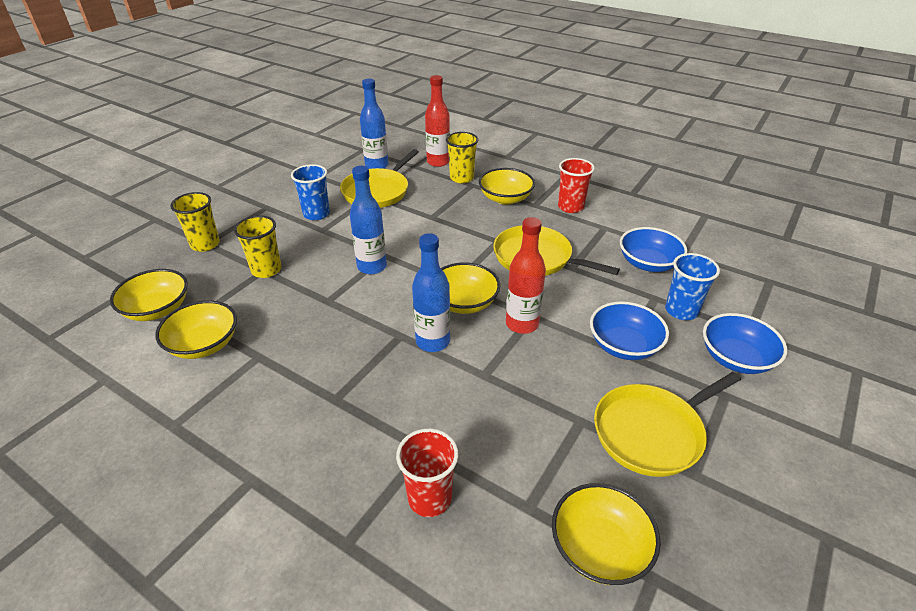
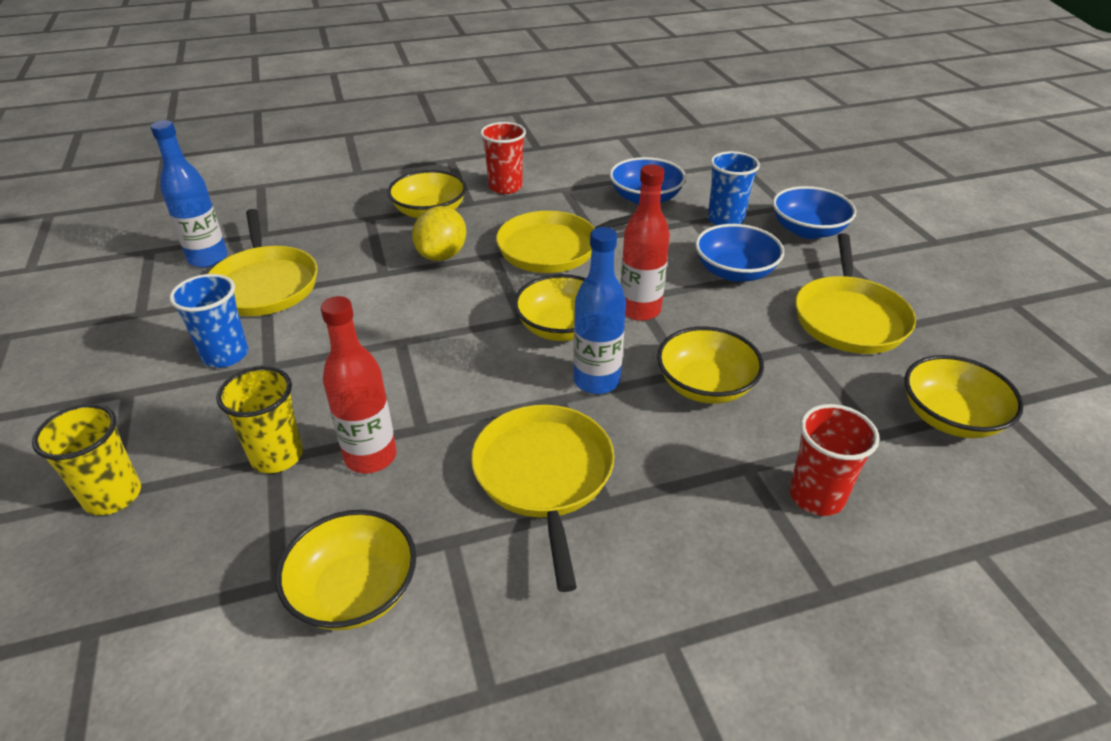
camera: 50 degrees left, 0 degrees up
(157, 309) = (197, 618): yellow bowl -> yellow bowl (705, 386)
(333, 364) = (544, 476): none -> yellow pan
(372, 267) = (408, 361): blue bottle -> none
(438, 162) = (285, 215): red bottle -> red bottle (370, 457)
(461, 178) = (345, 217): yellow cup -> none
(473, 225) = (442, 255): none -> yellow lemon

